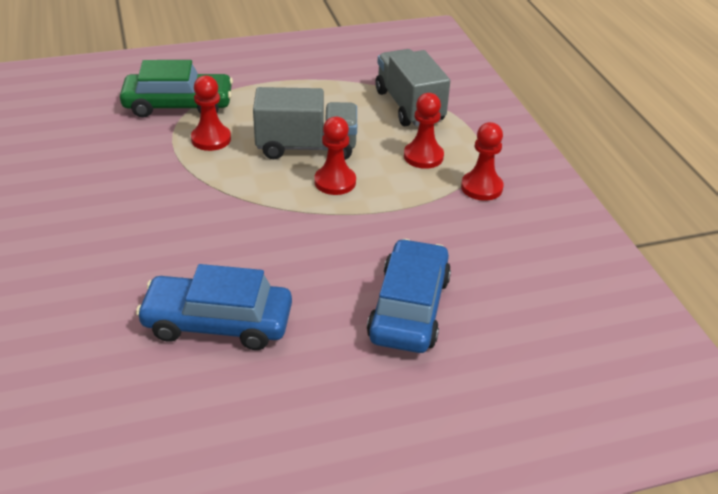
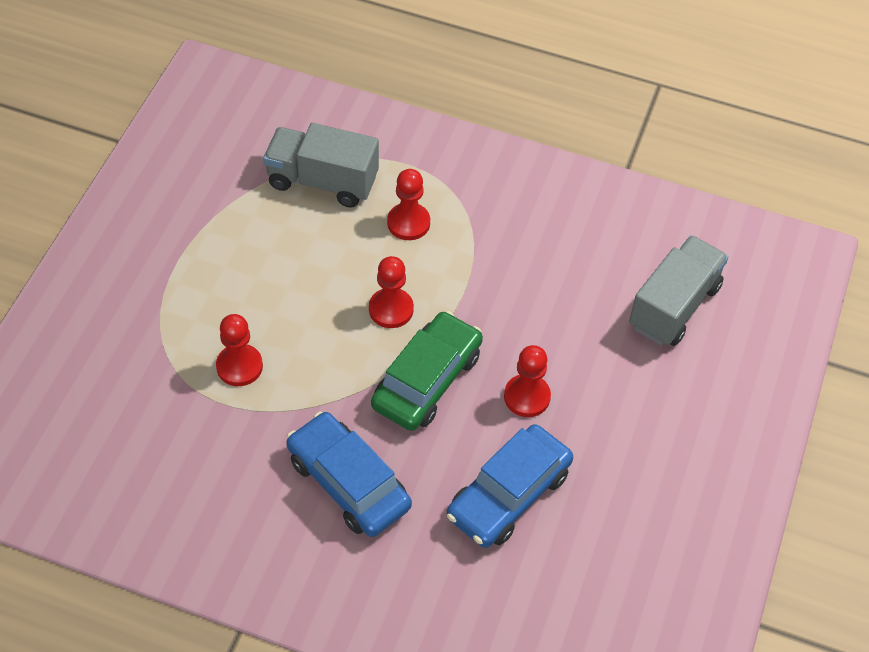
camera: 55 degrees left, 15 degrees up
(178, 105) = (151, 362): green car -> green car (427, 380)
(306, 147) = (319, 299): grey truck -> grey truck (674, 306)
(409, 308) = (588, 358): blue car -> blue car (348, 483)
(481, 187) = (485, 213): red pawn -> red pawn (527, 397)

